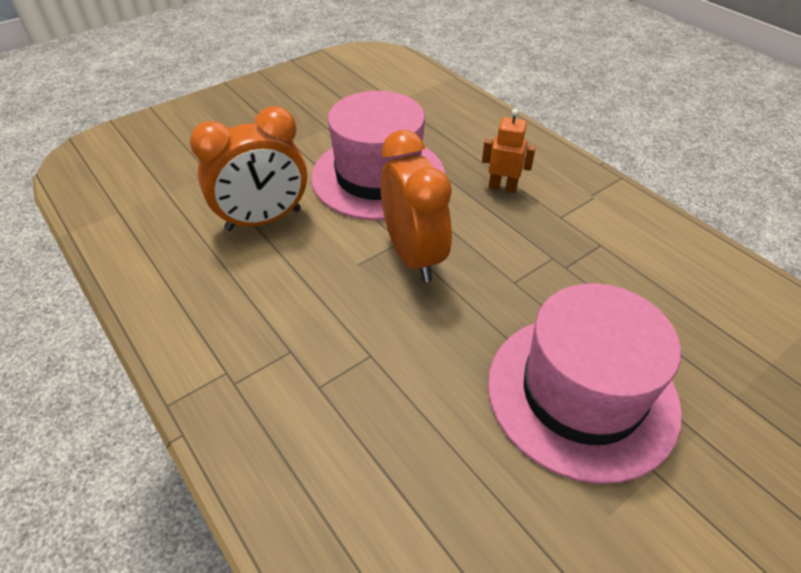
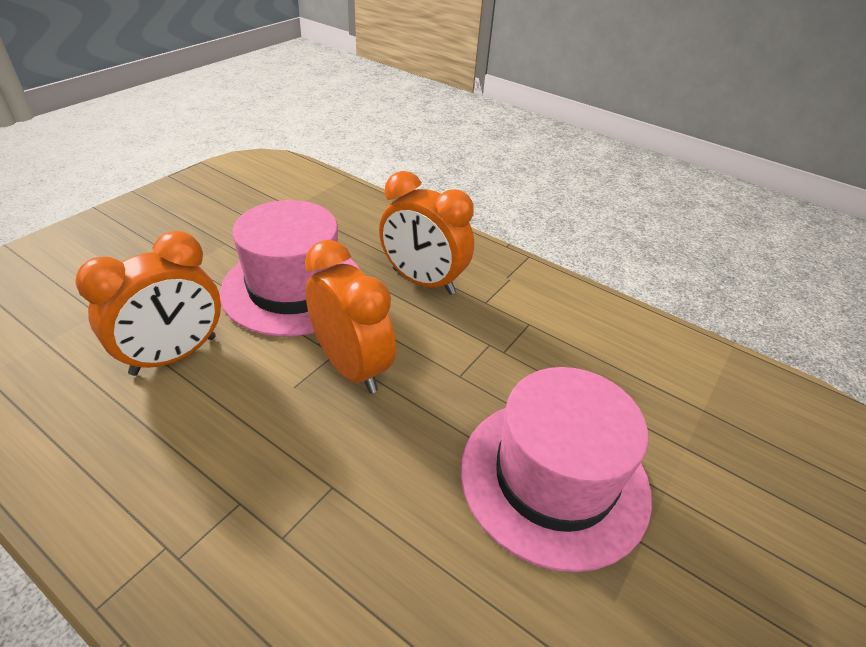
camera: 20 degrees left, 5 degrees down
(502, 187) = (423, 281): orange robot -> orange clock

